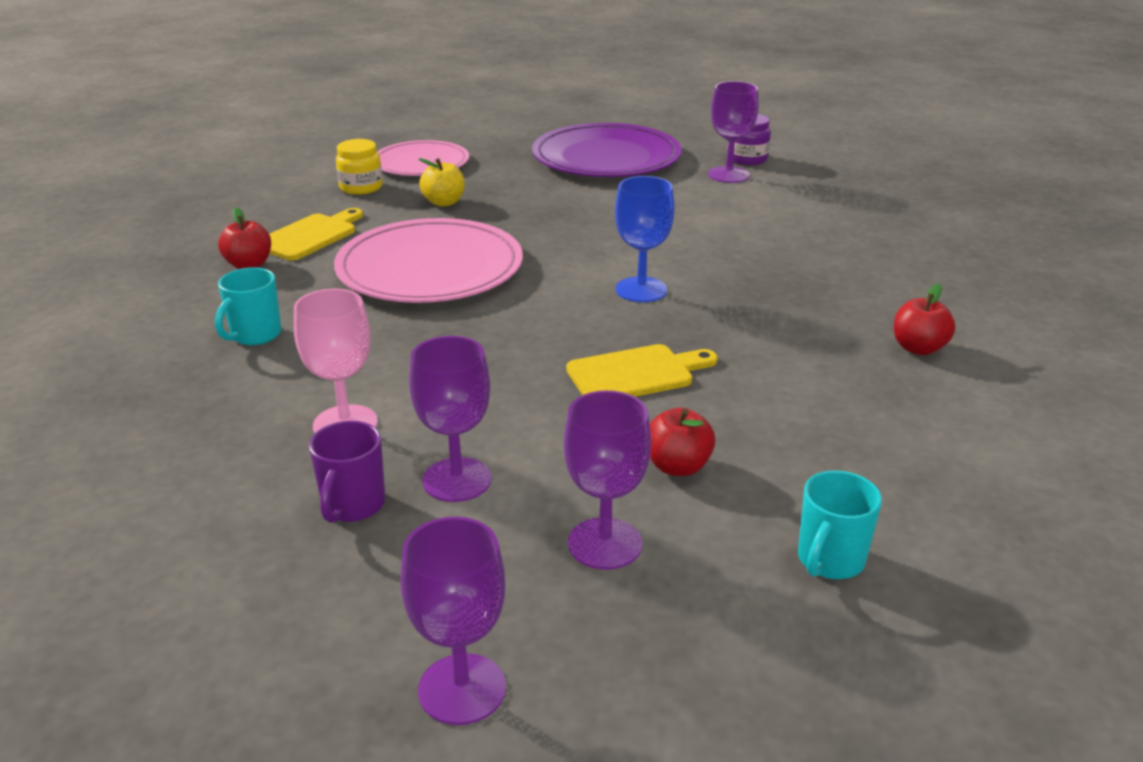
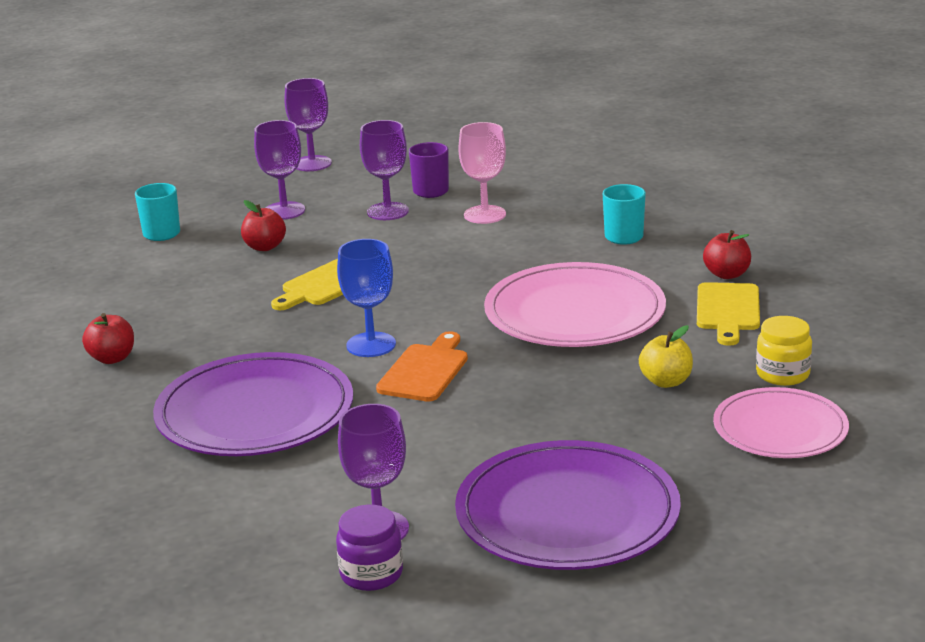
camera: 155 degrees right, 5 degrees down
(613, 255) = (425, 370): none -> orange cutting board
(782, 260) = (255, 413): none -> purple plate

